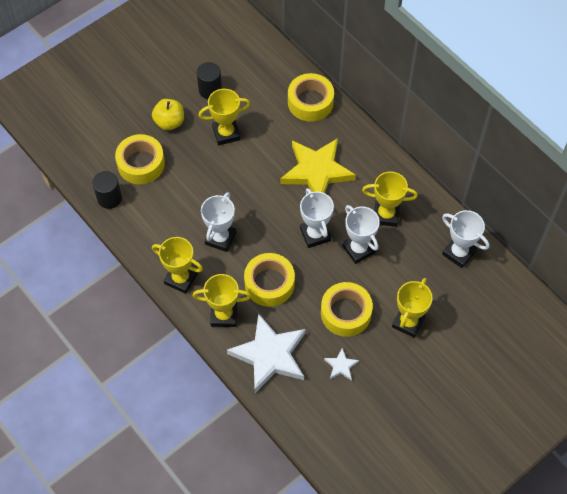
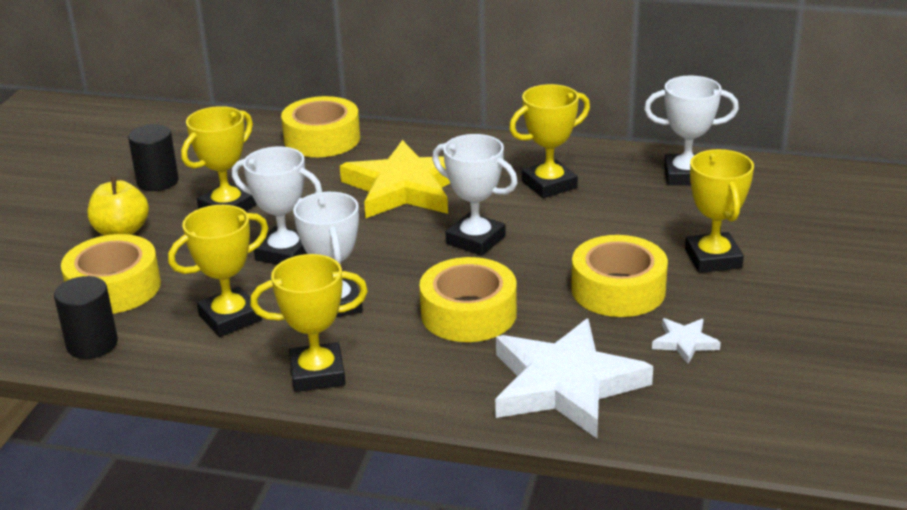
camera: 35 degrees left, 30 degrees down
(224, 315) = (437, 378): yellow trophy -> yellow trophy (230, 318)
(358, 249) = (554, 227): white trophy -> white trophy (284, 253)

